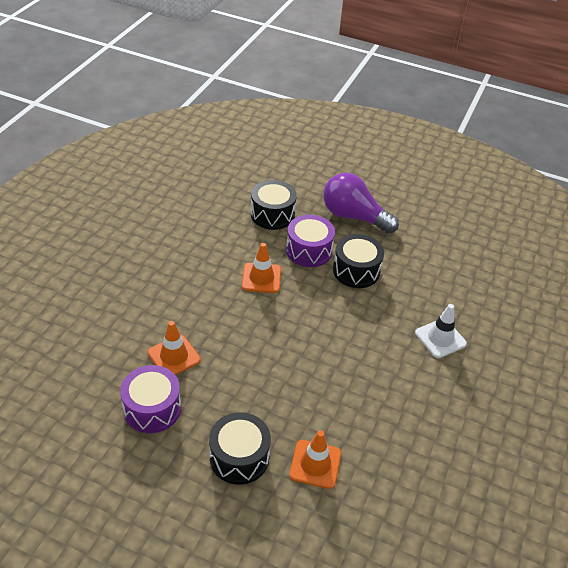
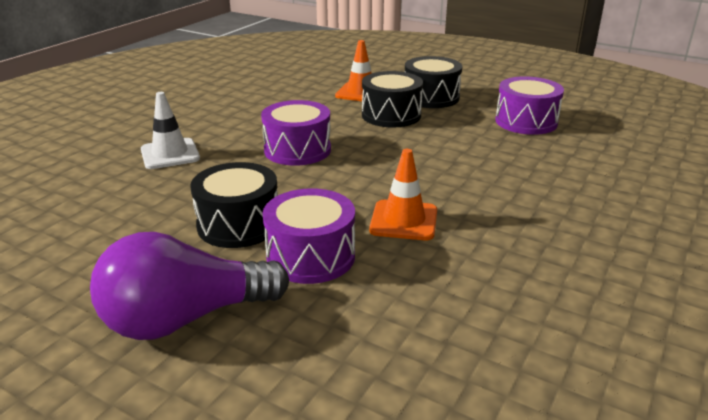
camera: 170 degrees left, 15 degrees down
(174, 356) = (517, 152): orange traffic cone -> none
(272, 214) = (372, 329): black drum -> black drum (391, 115)
(347, 349) = (297, 150): none -> purple drum
(353, 216) = (185, 318): purple light bulb -> purple light bulb turned 120 degrees clockwise

